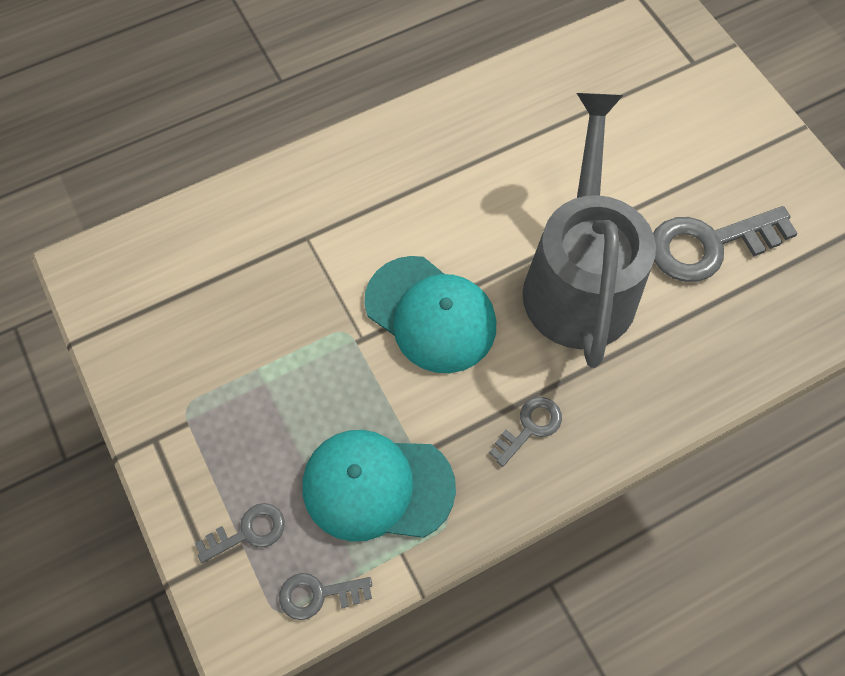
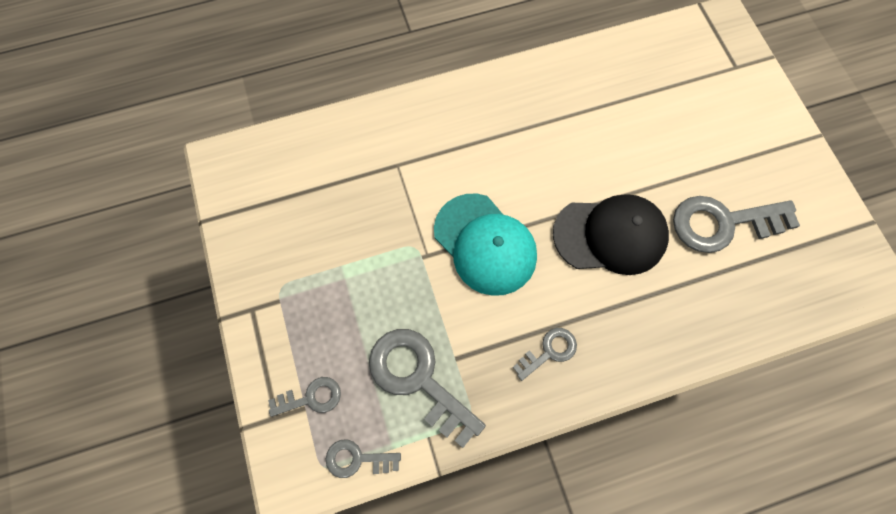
camera: 10 degrees right, 5 degrees up
(377, 486) = (418, 379): turquoise cap -> grey key
(579, 280) = (610, 235): grey watering can -> black cap

